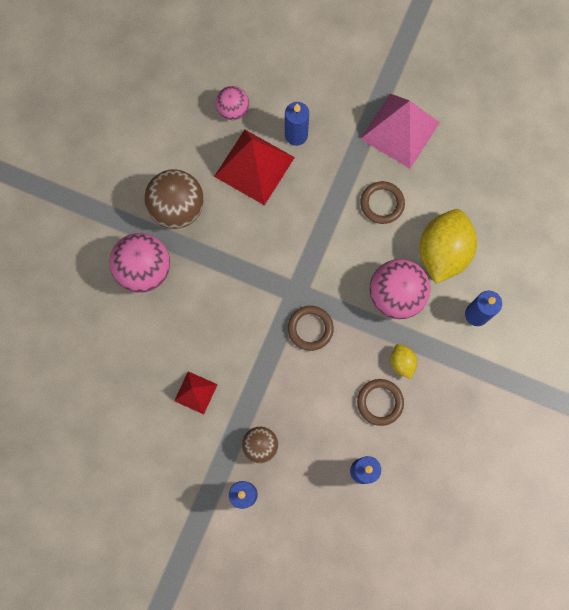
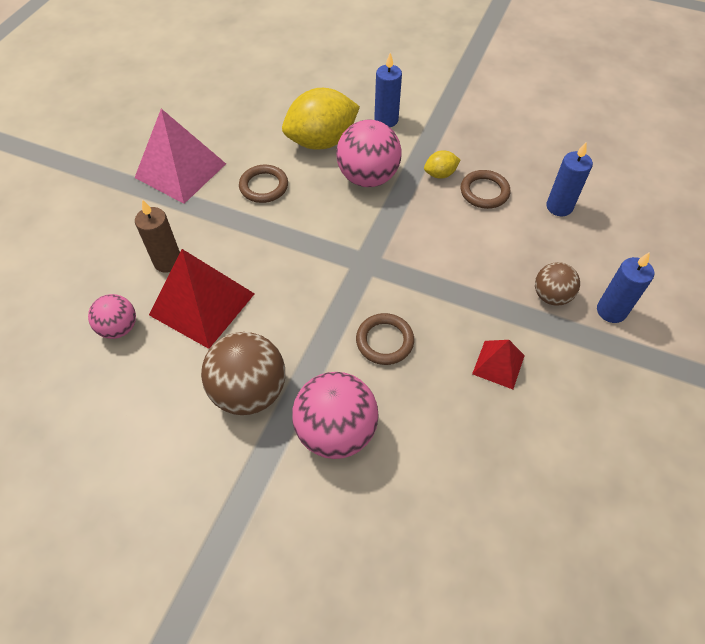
camera: 90 degrees left, 20 degrees down
(296, 135) = (168, 262): blue candle -> brown candle
(310, 328) = (408, 249): brown ring -> brown ring (384, 341)
(442, 252) = (321, 141): yellow lemon -> yellow lemon turned 45 degrees counterclockwise

